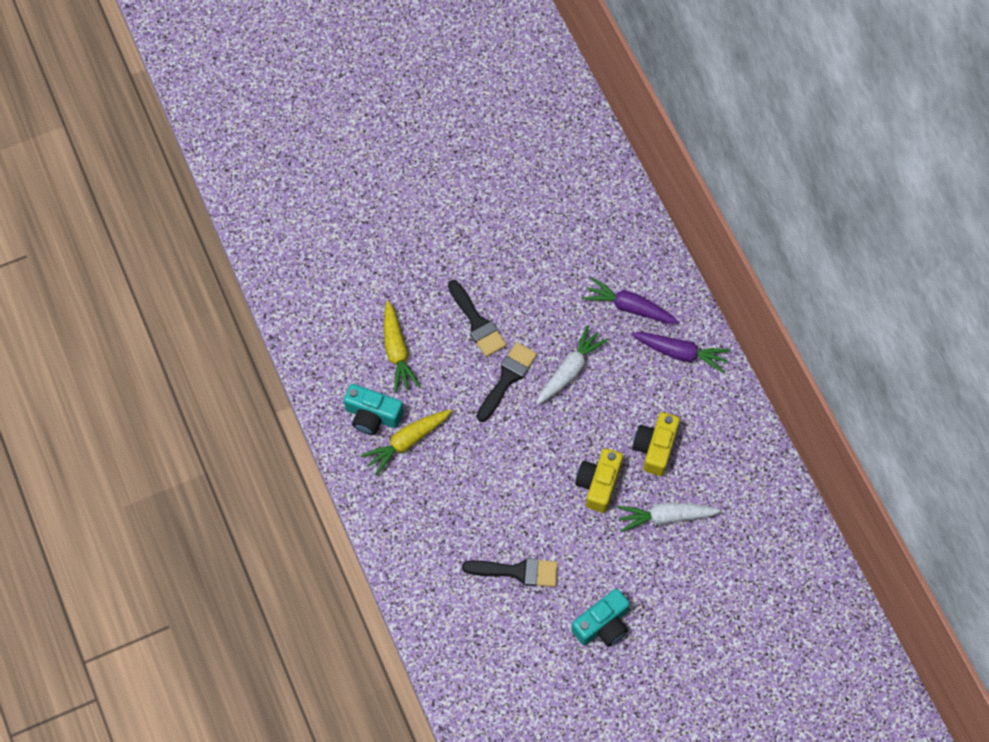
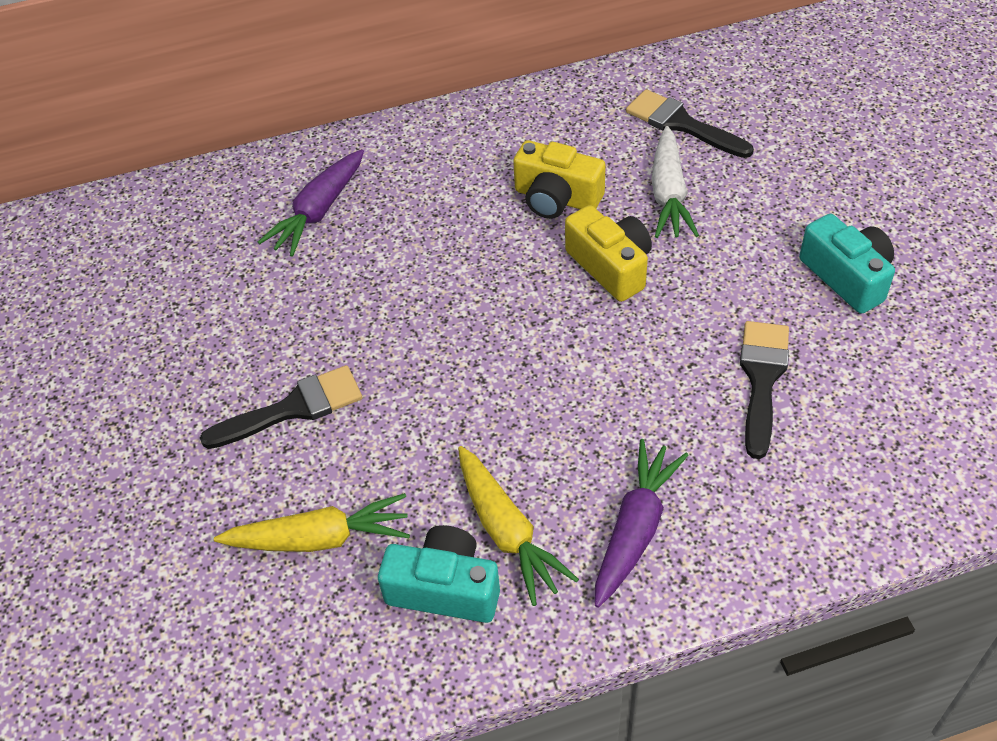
camera: 80 degrees left, 15 degrees down
(372, 415) = (444, 588): turquoise camera -> turquoise camera turned 105 degrees counterclockwise
(507, 378) = (408, 372): black brush -> black brush (681, 124)
(569, 370) = (410, 289): white carrot -> none
(598, 484) = (610, 266): yellow camera -> yellow camera turned 150 degrees counterclockwise
(680, 353) = (408, 162): purple carrot -> purple carrot (635, 529)

